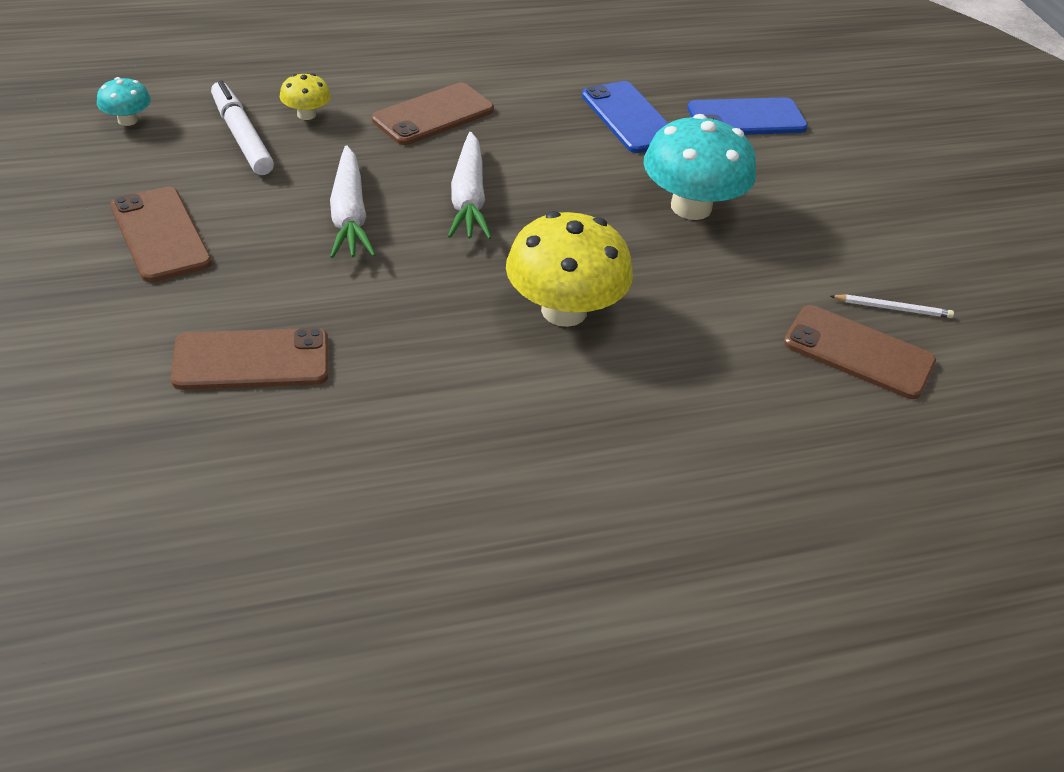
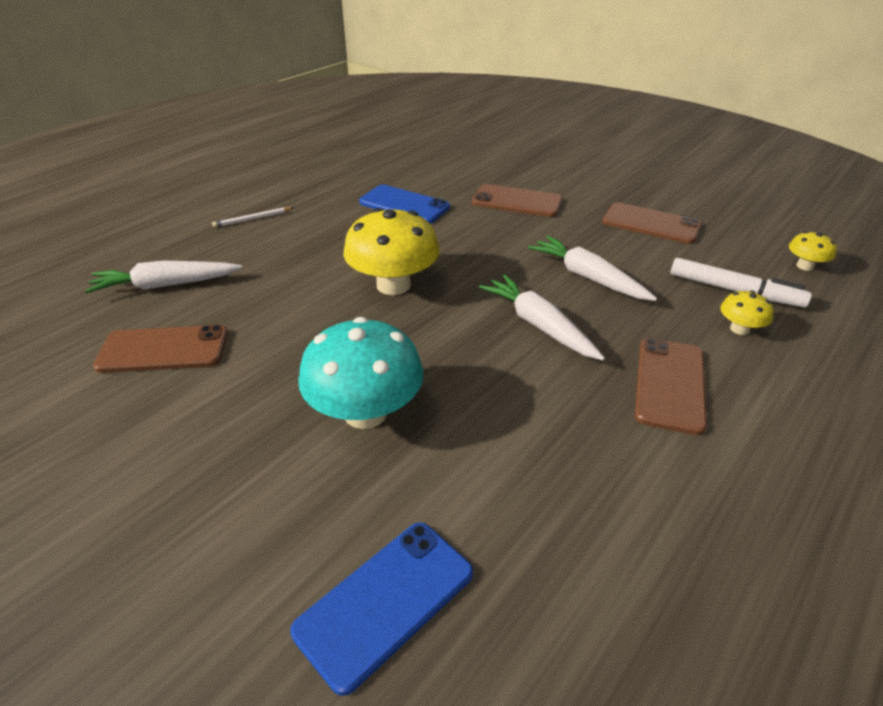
camera: 150 degrees right, 5 degrees down
(127, 120) = (804, 266): turquoise mushroom -> yellow mushroom
(251, 360) = (517, 201): brown phone -> brown phone turned 60 degrees clockwise
(629, 118) = (515, 500): blue phone -> blue phone (404, 205)
(844, 453) = (166, 285): none -> white carrot
(892, 308) = (134, 401): white pencil -> white pencil (253, 219)

